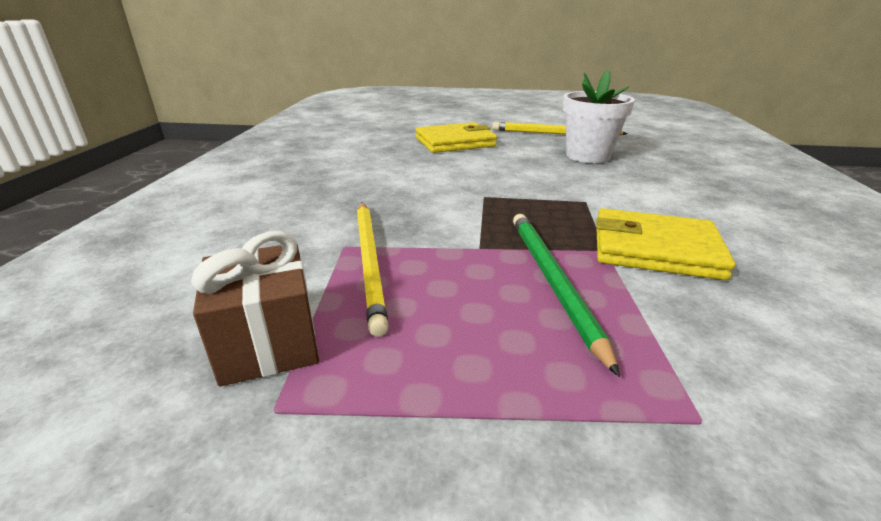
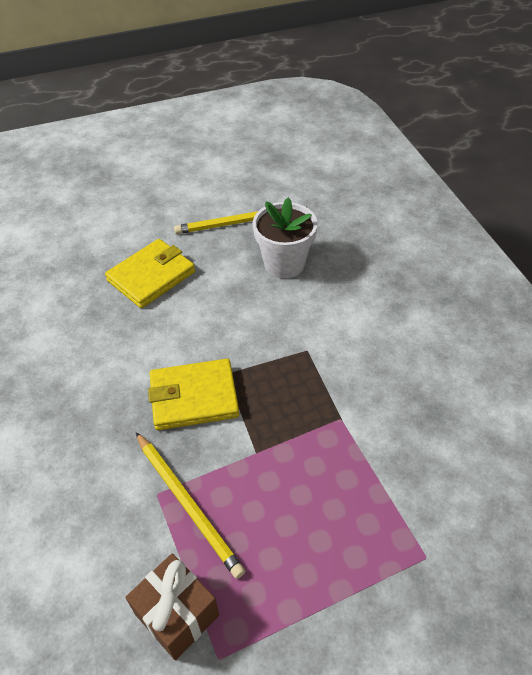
camera: 25 degrees left, 20 degrees up
(552, 281) = (319, 471): green pencil -> none
(655, 249) = (372, 403): yellow wallet -> yellow wallet (194, 397)

